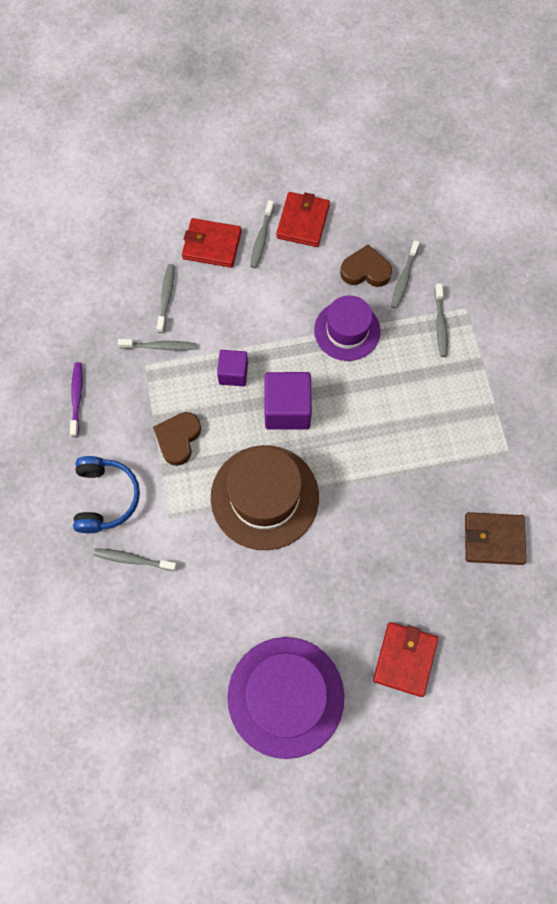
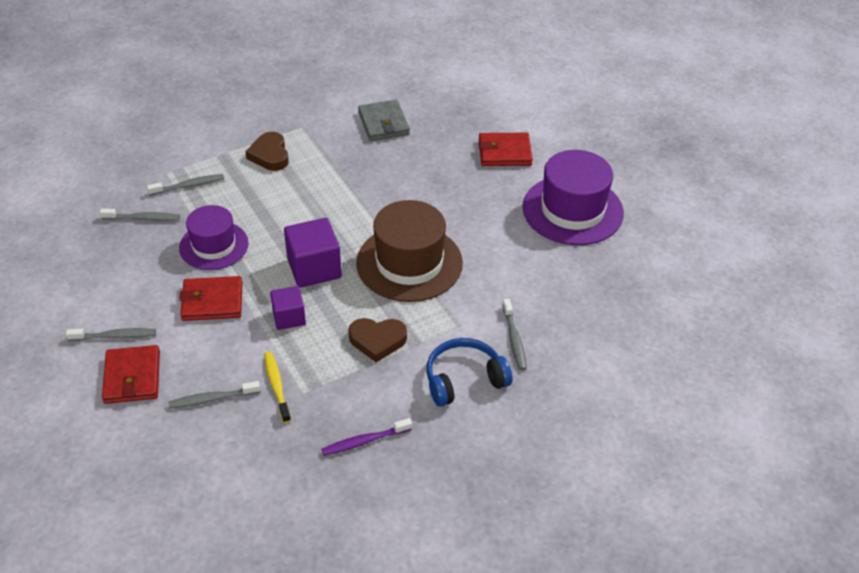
camera: 110 degrees left, 25 degrees down
(160, 346) = (277, 386): grey toothbrush -> yellow toothbrush
(303, 221) = (86, 307): red wallet -> red wallet (212, 301)
(365, 270) = (139, 247): brown heart -> brown heart (270, 155)
(493, 539) = (383, 123): brown wallet -> grey wallet

